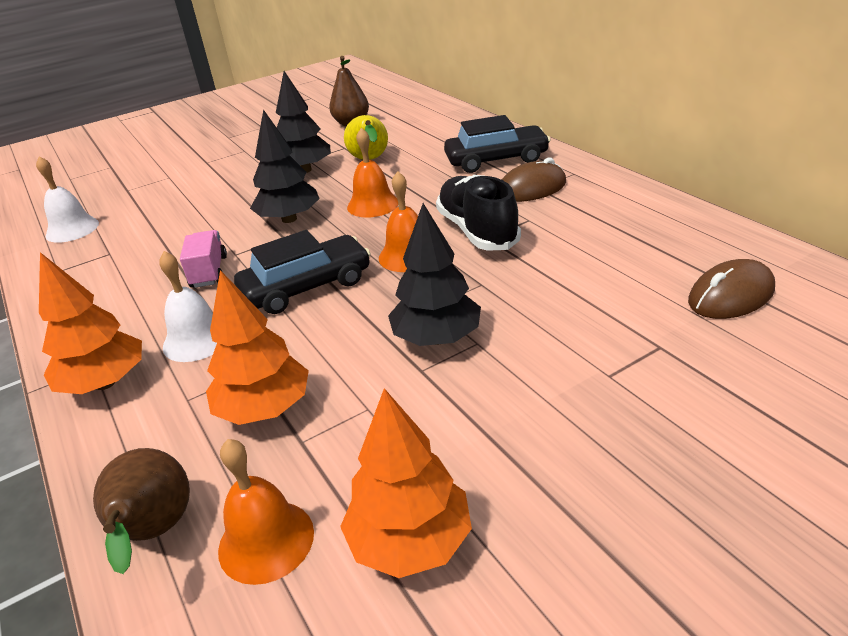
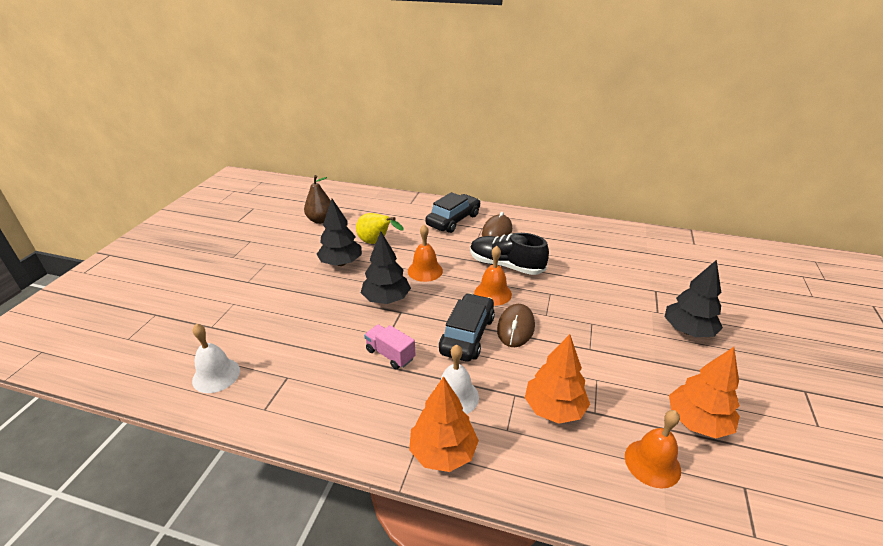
camera: 45 degrees left, 0 degrees up
(155, 533) = (605, 498): brown pear -> none
(437, 338) = (573, 330): black tree -> black tree (688, 331)
(731, 296) = (647, 257): brown mouse -> brown mouse (515, 328)

